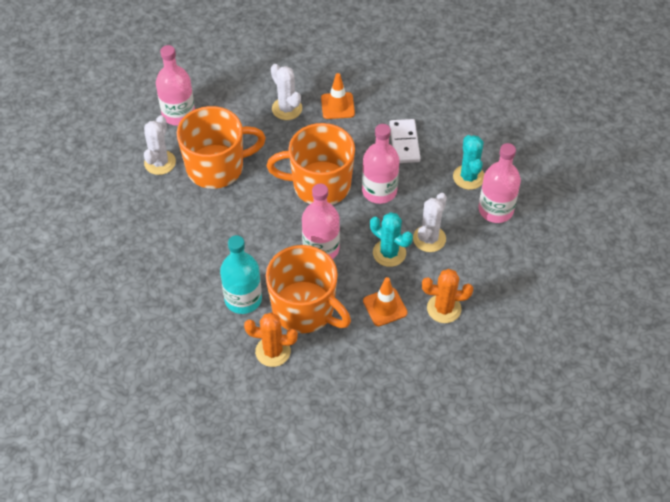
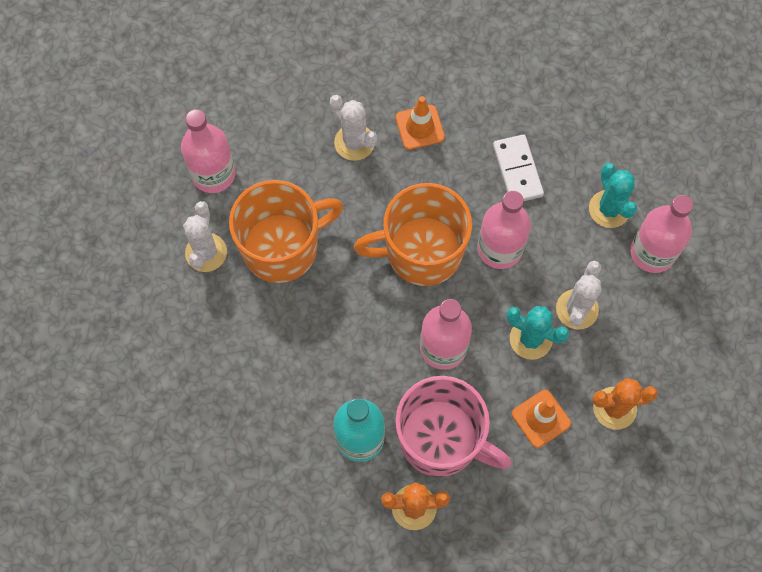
camera: 10 degrees left, 15 degrees up
(305, 309) = (441, 439): orange mug -> pink mug

